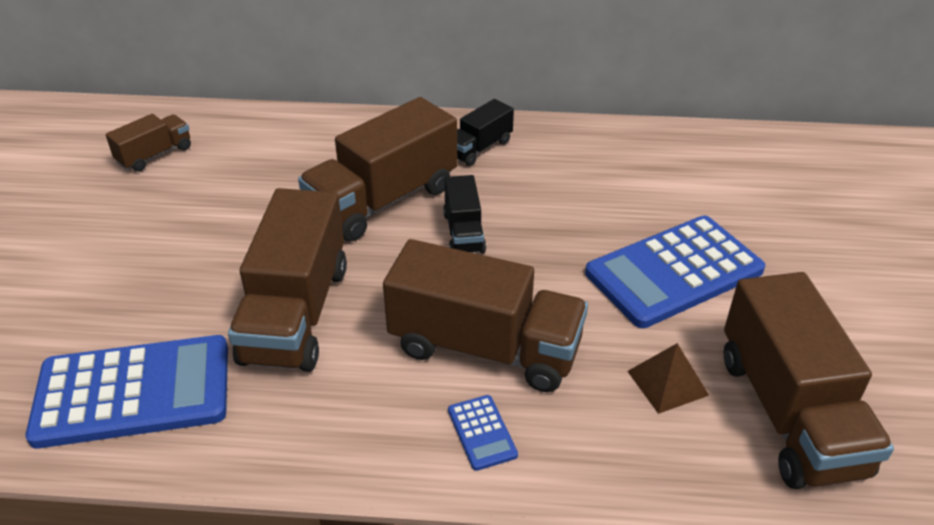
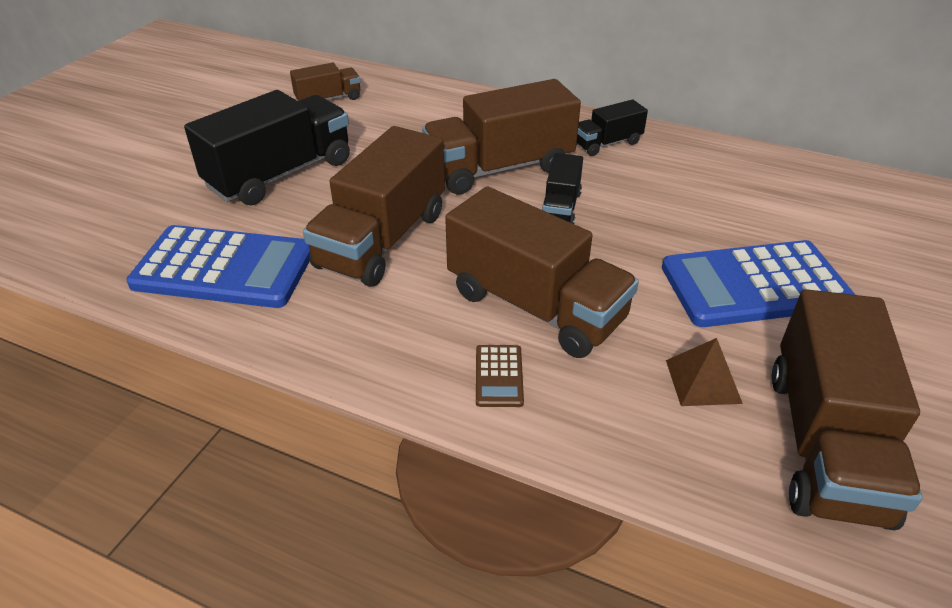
camera: 20 degrees right, 0 degrees up
(143, 261) = (280, 174): none -> black truck
(482, 433) = (499, 376): blue calculator -> brown calculator

